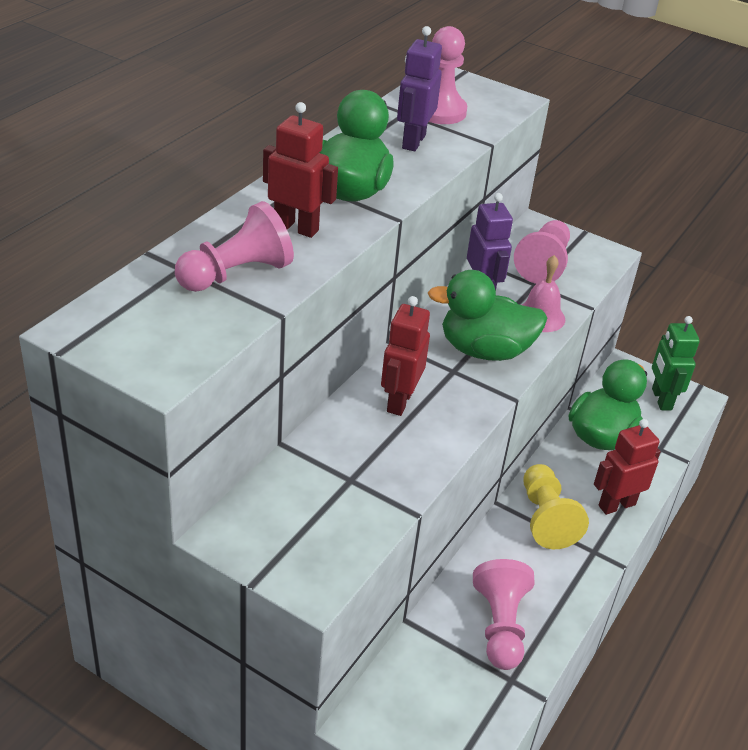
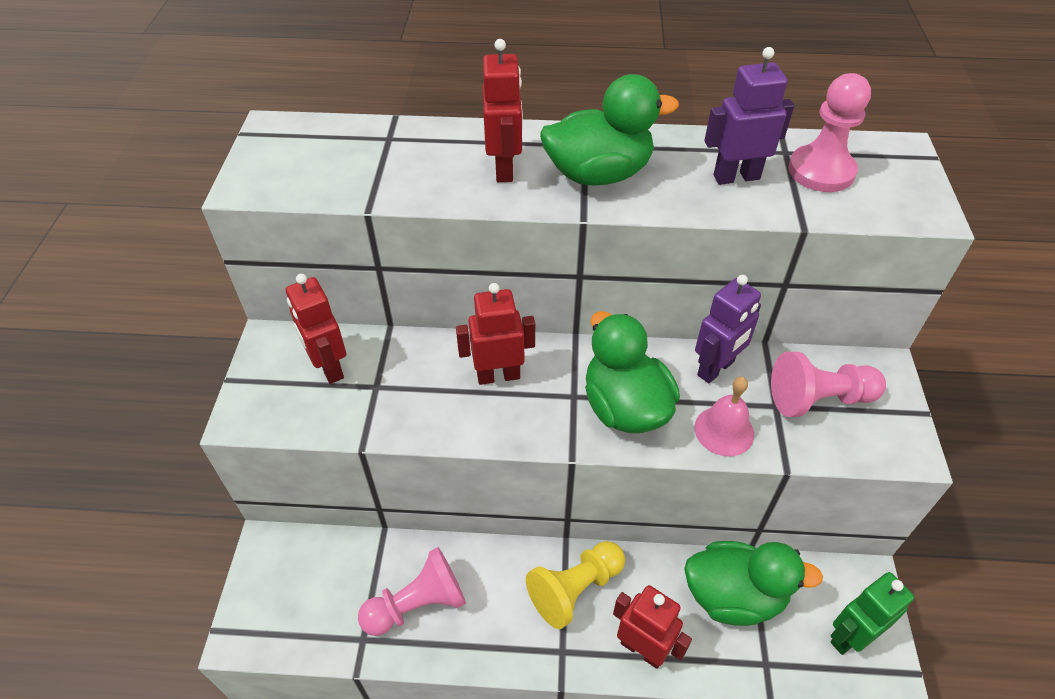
camera: 65 degrees right, 10 degrees up
(236, 274) = (405, 166): pink pawn -> none
(300, 502) = (329, 367): none -> red robot

